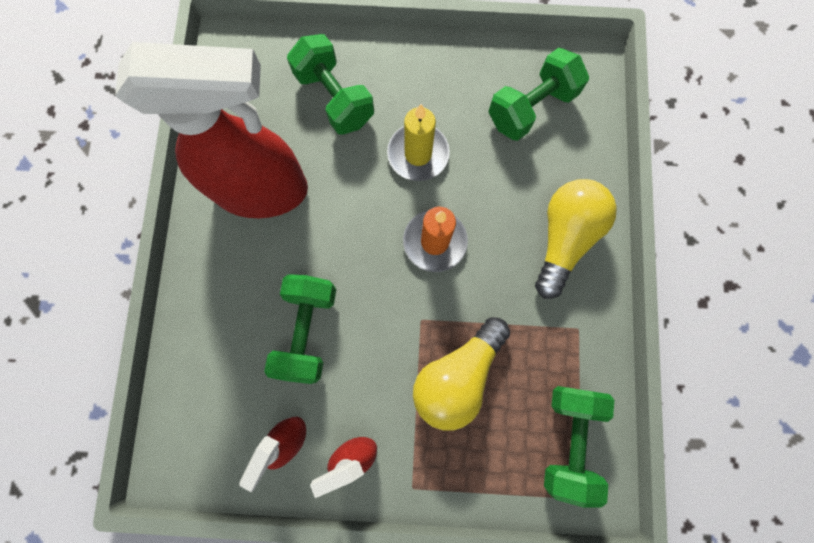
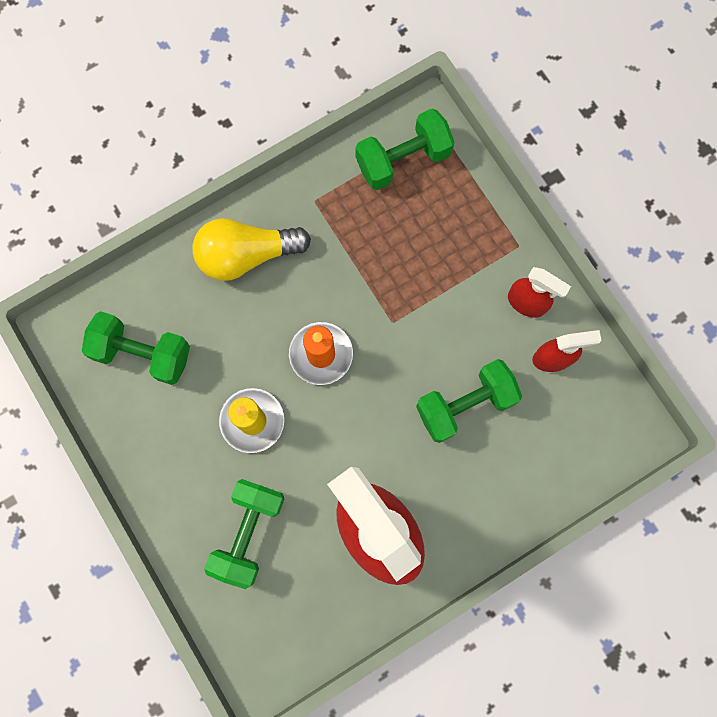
camera: 125 degrees left, 0 degrees up
(457, 375) = (415, 266): yellow light bulb -> none

